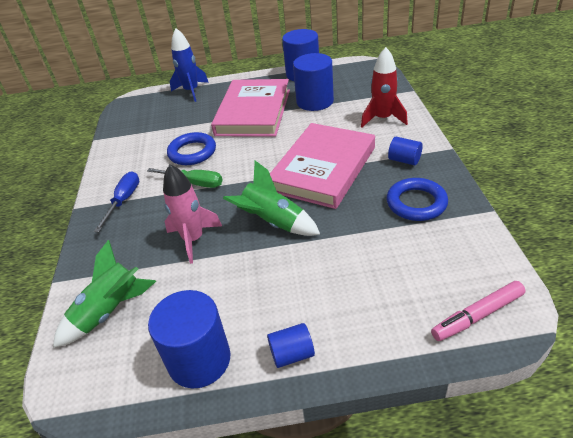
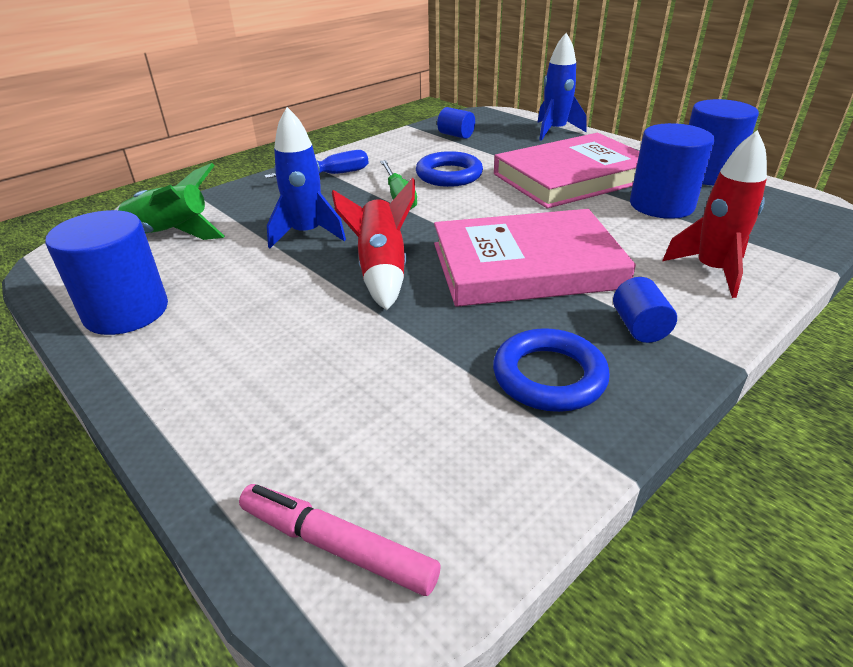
camera: 50 degrees right, 5 degrees down
(193, 239) = (307, 234): pink rocket -> blue rocket
(273, 222) = (382, 271): green rocket -> red rocket
(292, 354) = (161, 373): blue cylinder -> blue cylinder (456, 135)

